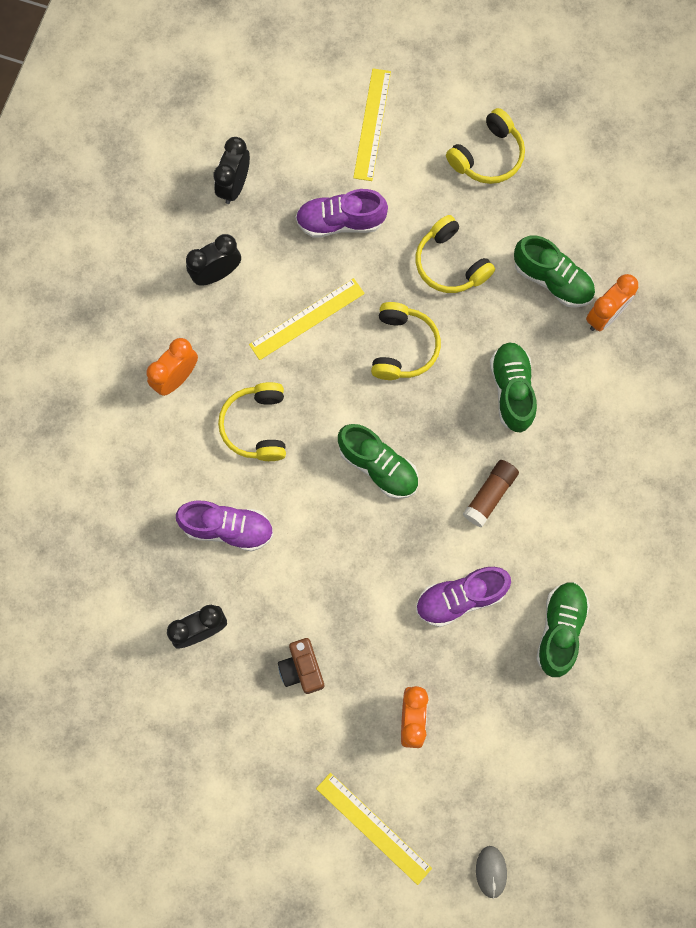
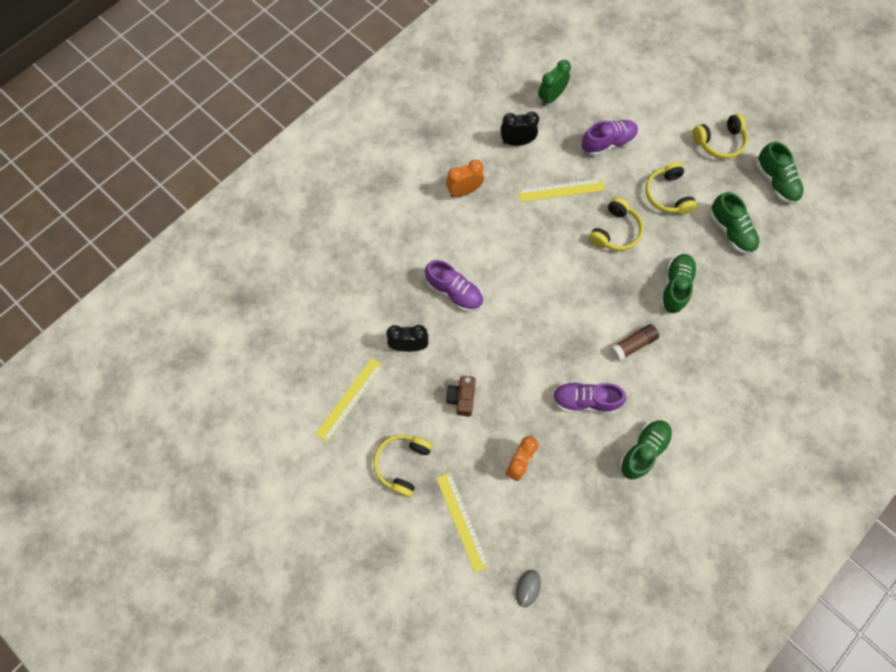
camera: 25 degrees right, 5 degrees down
(234, 186) = (551, 97): black clock -> green clock
(256, 426) = (500, 239): yellow headphones -> yellow headphones (402, 464)
(340, 222) = (608, 143): purple shoe -> purple shoe turned 135 degrees clockwise
(372, 124) = (652, 96): yellow ruler -> yellow ruler (349, 399)
(378, 466) = (567, 296): green shoe -> green shoe (775, 182)
(605, 315) = (757, 267): orange clock -> none

